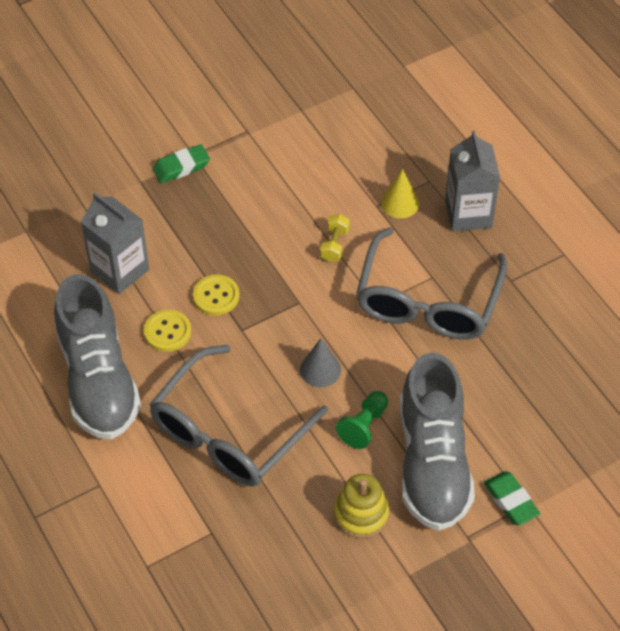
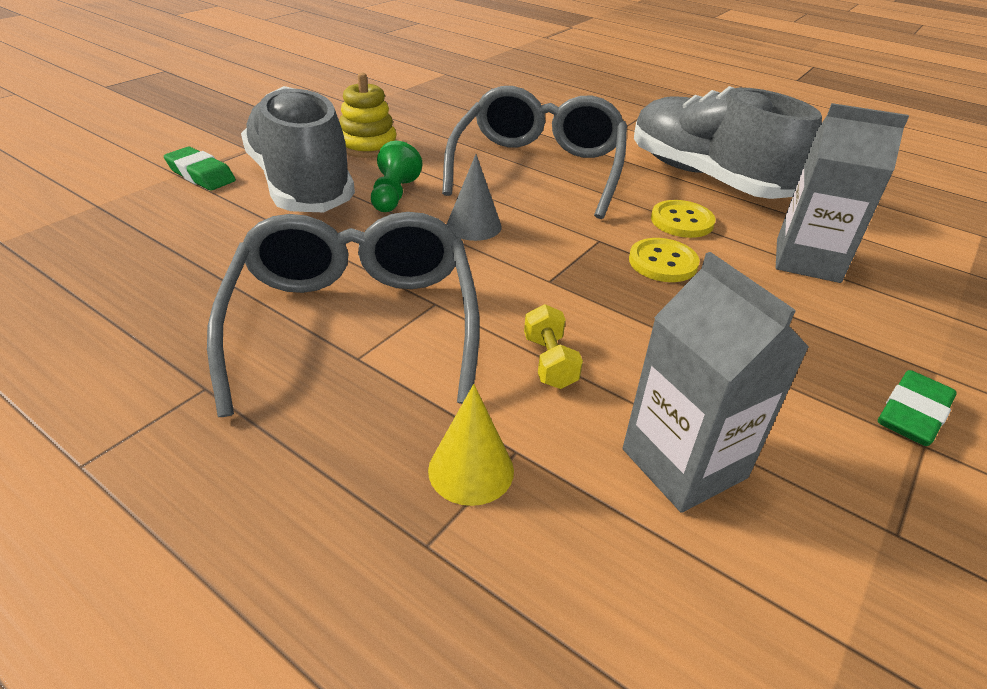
camera: 155 degrees right, 15 degrees down
(468, 214) = (312, 491): grey carton -> grey carton (684, 463)

